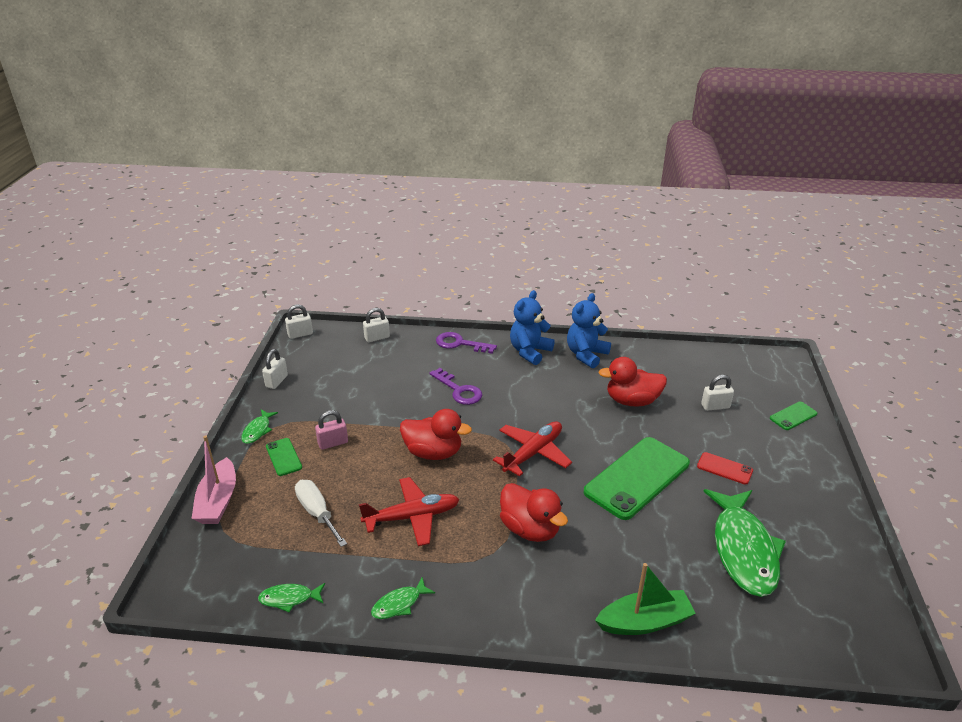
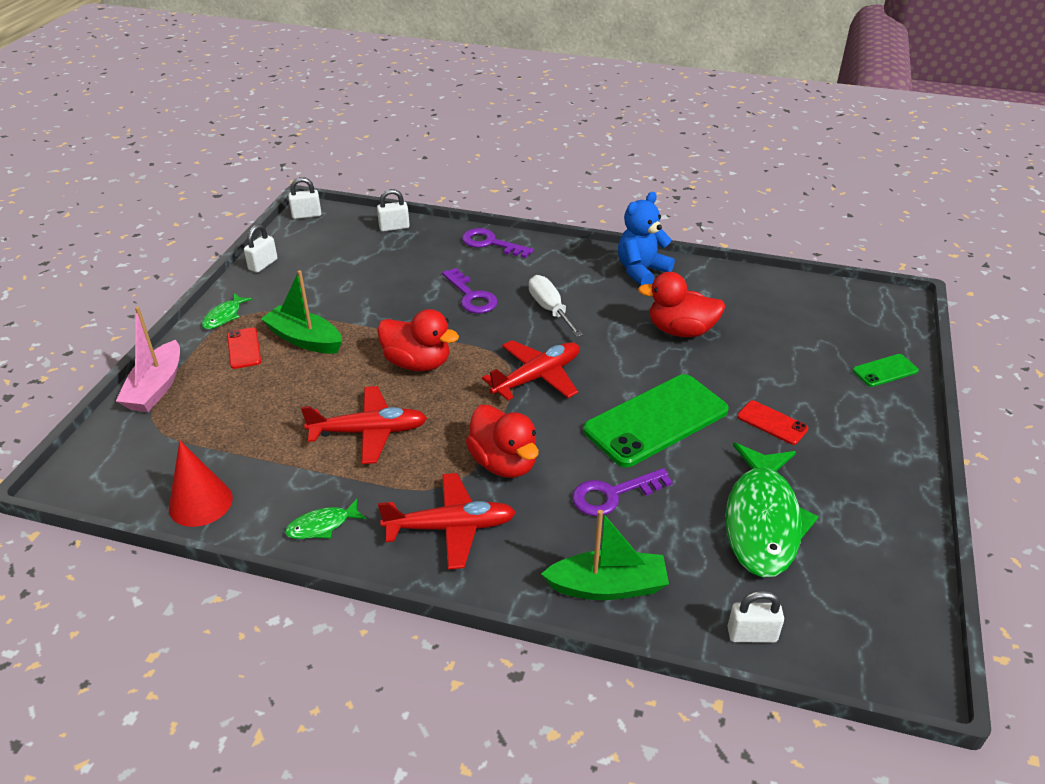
camera: 10 degrees right, 5 degrees up
(283, 457) = (244, 348): green phone -> red phone
(289, 598) = (200, 503): green fish -> red cone
(317, 513) = (262, 414): white screwdriver -> white screwdriver (550, 309)
(333, 443) = (304, 339): pink padlock -> green boat
(505, 590) = (451, 528): none -> red plane
(530, 352) = (572, 261): blue teddy bear -> none
(623, 544) = (612, 495): none -> purple key
(715, 406) = (786, 348): white padlock -> white padlock (752, 634)

